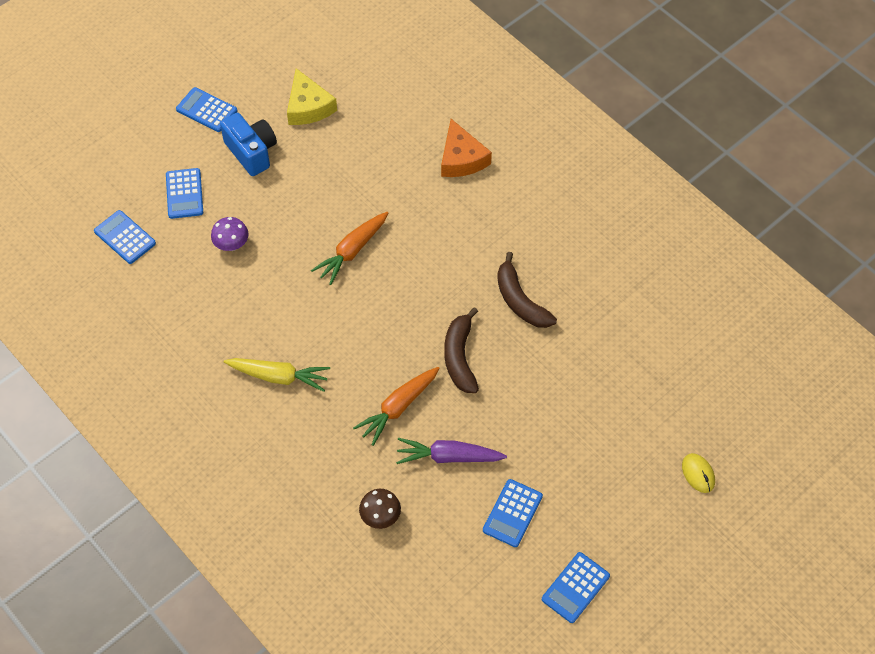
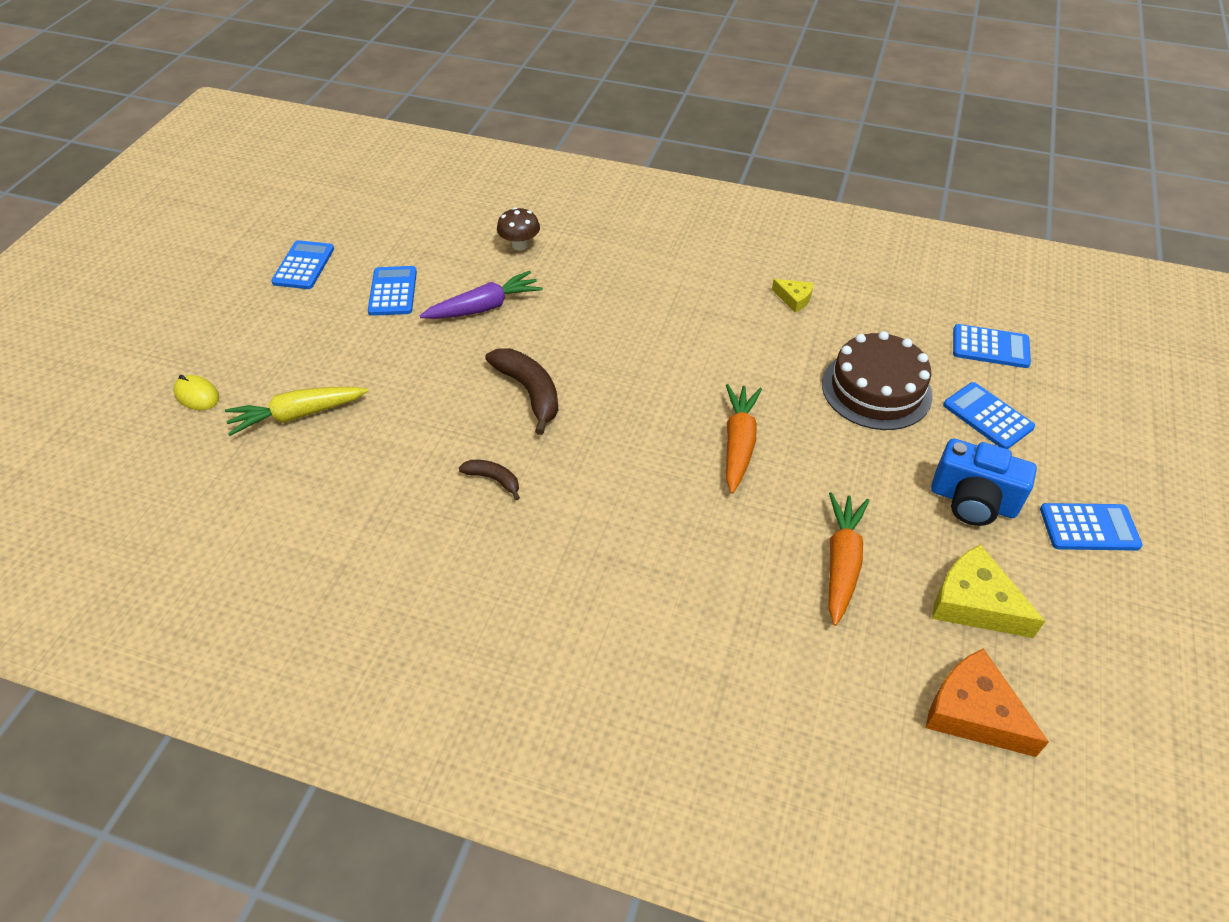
camera: 150 degrees right, 10 degrees down
(213, 345) = (794, 299): none -> yellow cheese
(231, 245) = (876, 389): purple mushroom -> brown cake
(279, 377) = (704, 301): yellow carrot -> yellow carrot (297, 415)
(398, 408) = (564, 324): orange carrot -> orange carrot (842, 562)
(461, 158) = (697, 634): orange cheese -> orange cheese (973, 712)
(520, 301) = (494, 479): brown banana -> brown banana, size x0.55

